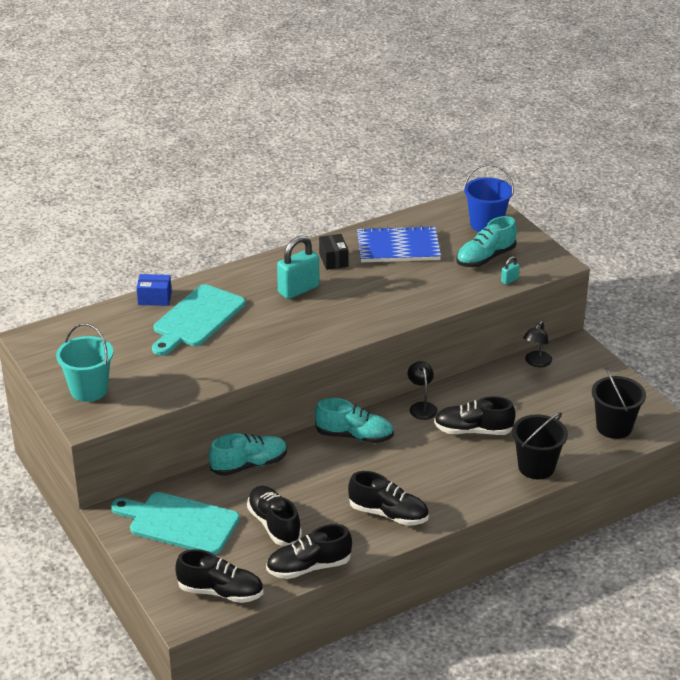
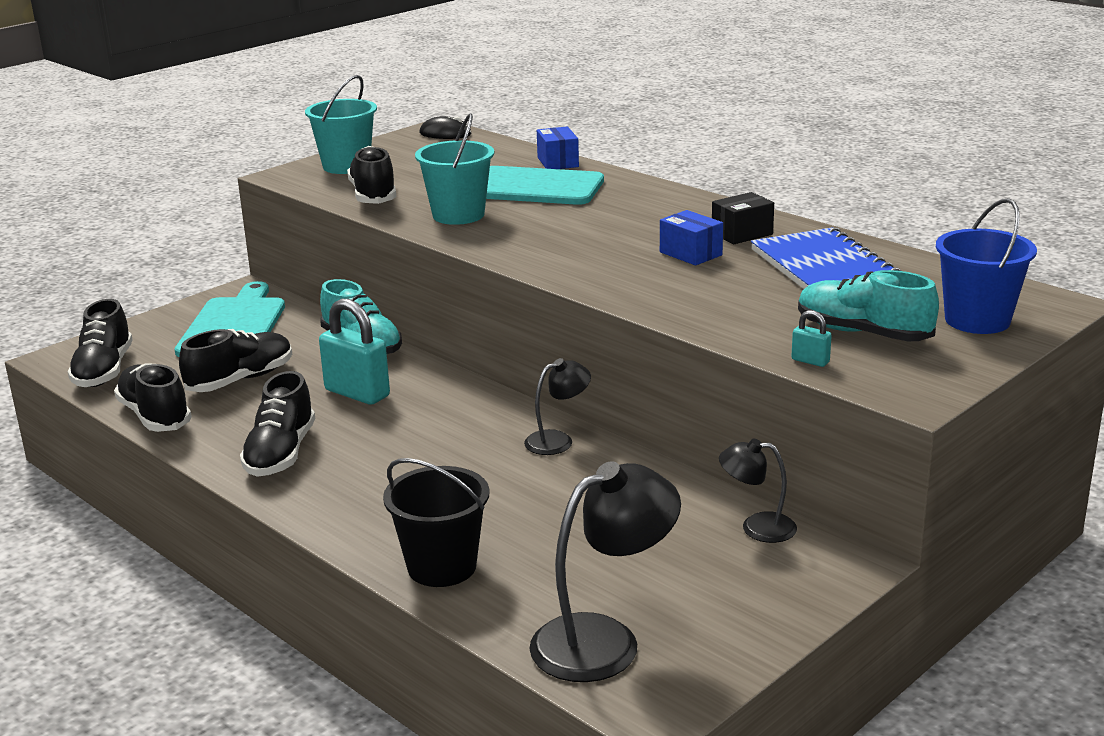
camera: 75 degrees right, 10 degrees down
(47, 336) = (445, 134): none -> black mouse
(232, 354) = (458, 215): none -> turquoise bucket
(298, 290) = (642, 226): turquoise padlock -> turquoise padlock (357, 393)
(353, 283) = (690, 253): none -> blue box
(354, 436) = (457, 401): turquoise shoe -> none
(473, 431) = (517, 493): black shoe -> black shoe (373, 195)
(614, 427) = (604, 640): black bucket -> black lamp

